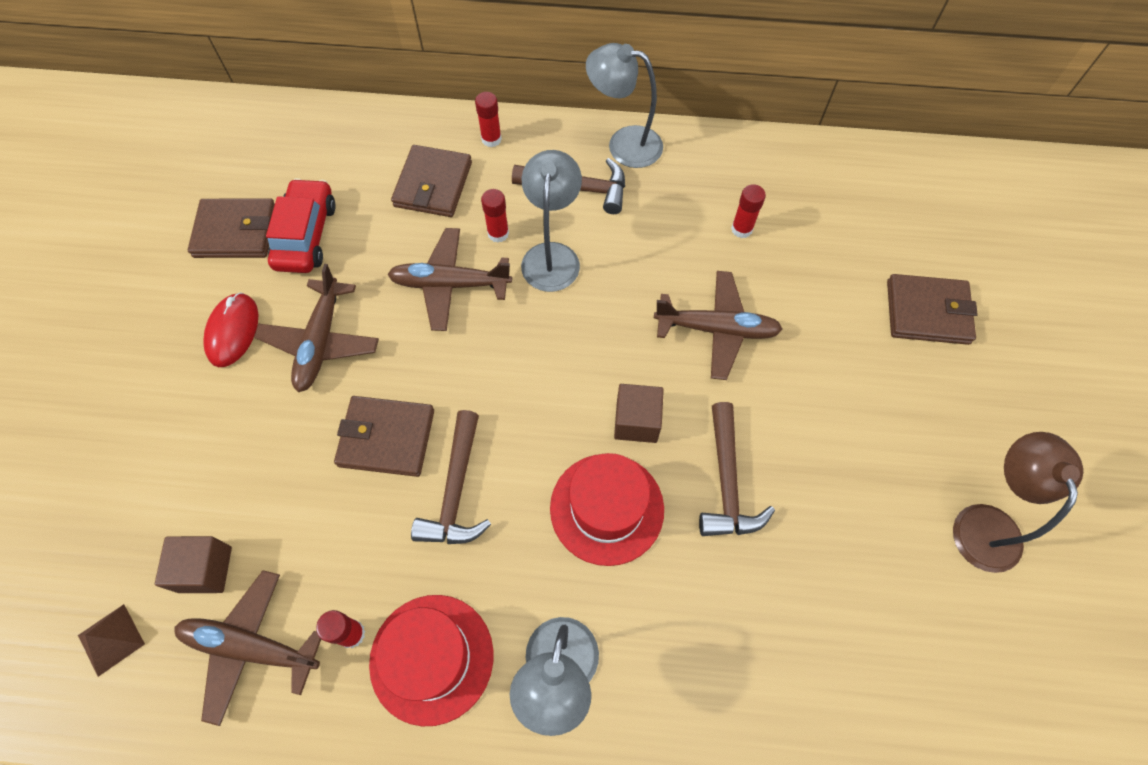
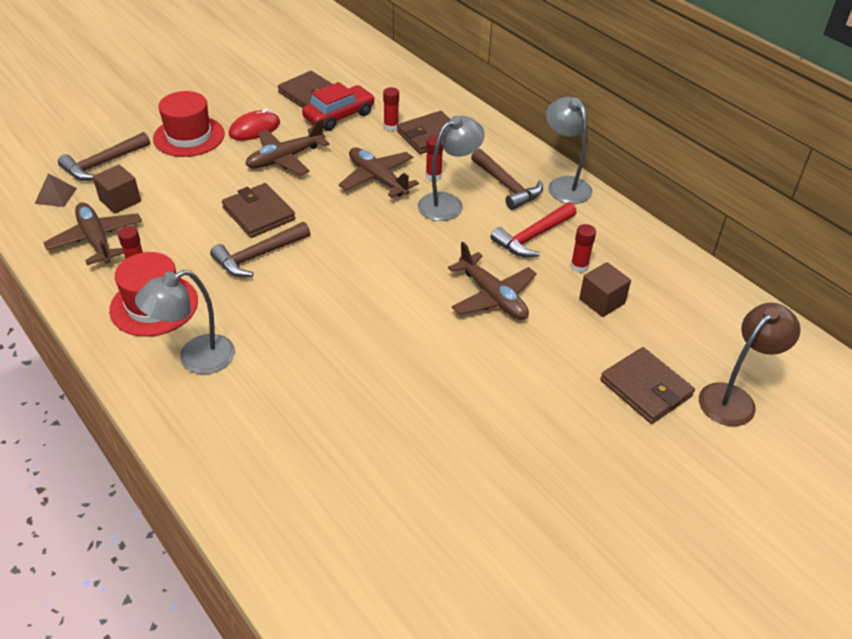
camera: 45 degrees right, 20 degrees down
(491, 139) = (490, 137): red glue stick -> red glue stick (391, 126)
(607, 508) = (316, 319): red hat -> red hat (189, 136)
(636, 421) = (386, 299): brown cube -> brown cube (602, 301)
(669, 230) = (532, 237): none -> red hammer
(727, 483) = (394, 361): brown hammer -> brown hammer (102, 164)
(984, 522) = (521, 507): brown lamp -> brown lamp (734, 398)

